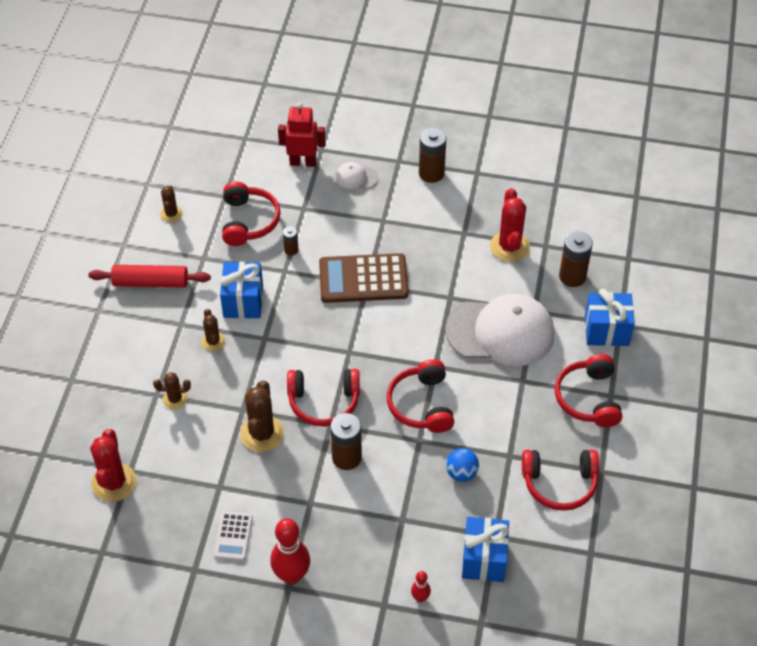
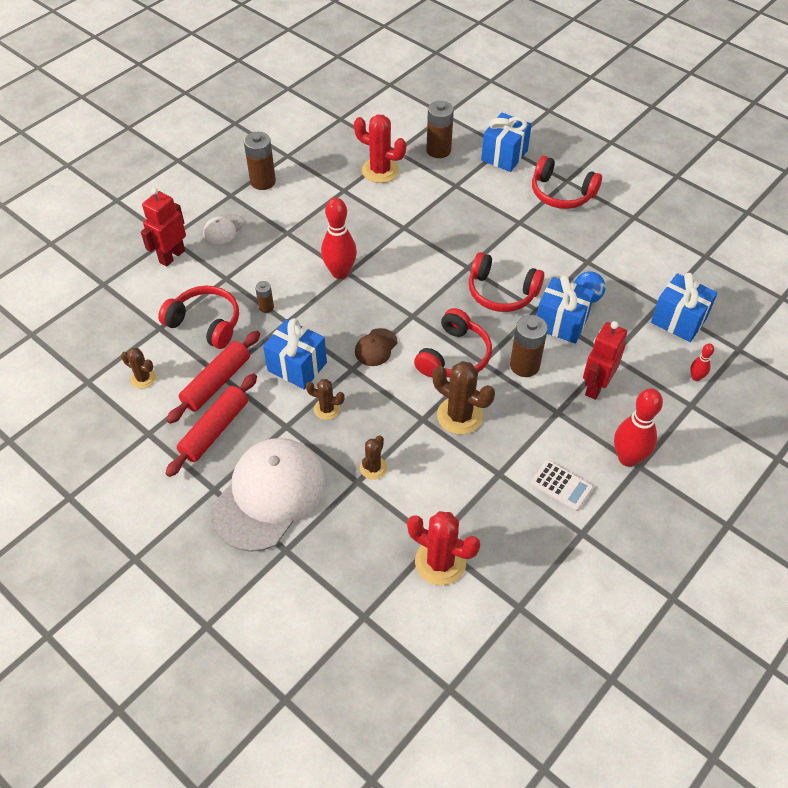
camera: 60 degrees left, 0 degrees up
(195, 259) = (216, 382): none -> red rolling pin
(297, 343) = (376, 347): none -> brown cap
(357, 521) = (595, 387): none -> red robot
(363, 279) = (340, 272): brown calculator -> red bowling pin
(415, 465) = (561, 323): none -> blue gift
(500, 332) = (462, 213): white cap -> white cap (269, 495)
(559, 483) = (631, 245): red headphones -> none

